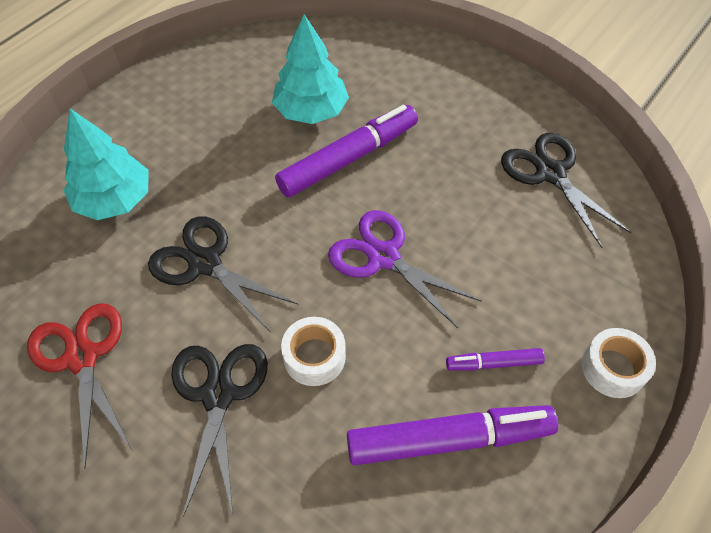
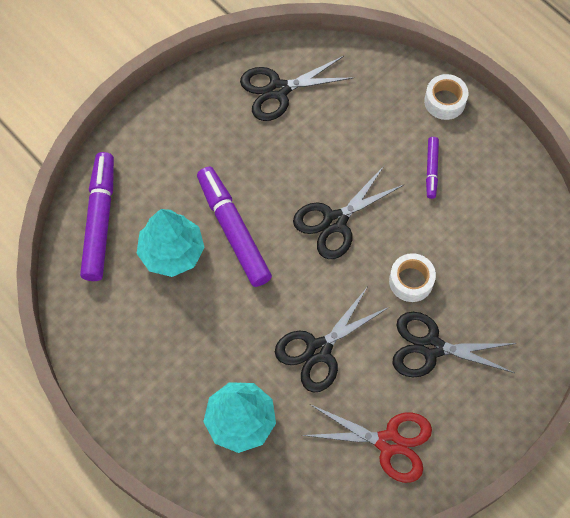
camera: 80 degrees left, 10 degrees up
(82, 357) = (388, 442): red scissors -> red scissors turned 150 degrees counterclockwise
(383, 257) = (335, 221): purple scissors -> black scissors
(448, 439) = (480, 209): purple marker -> purple marker (99, 221)

